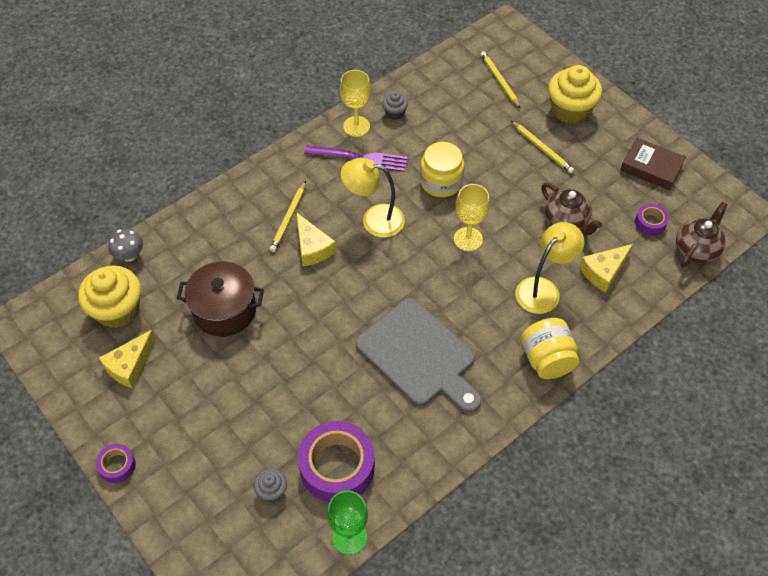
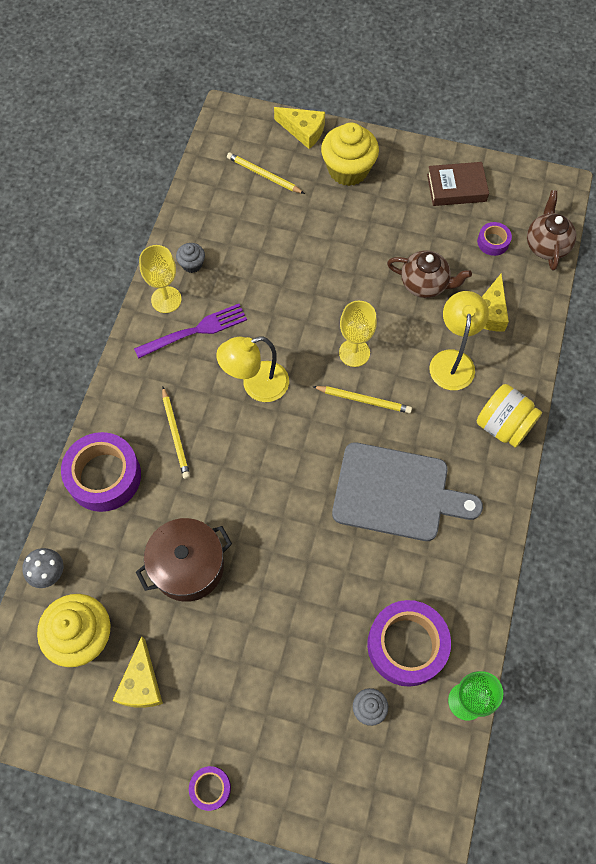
camera: 35 degrees left, 10 degrees up
(217, 216) = (104, 476): none -> purple tape
(312, 247) = (221, 450): yellow cheese -> yellow cheese (303, 131)
(441, 182) = (288, 310): yellow jar -> none
(542, 148) = (352, 223): yellow pencil -> yellow pencil (363, 400)

